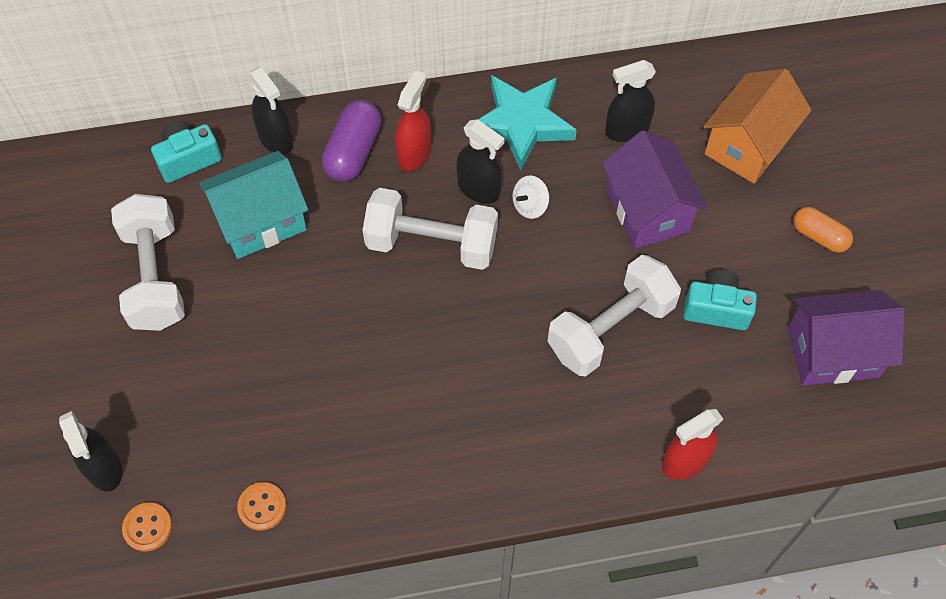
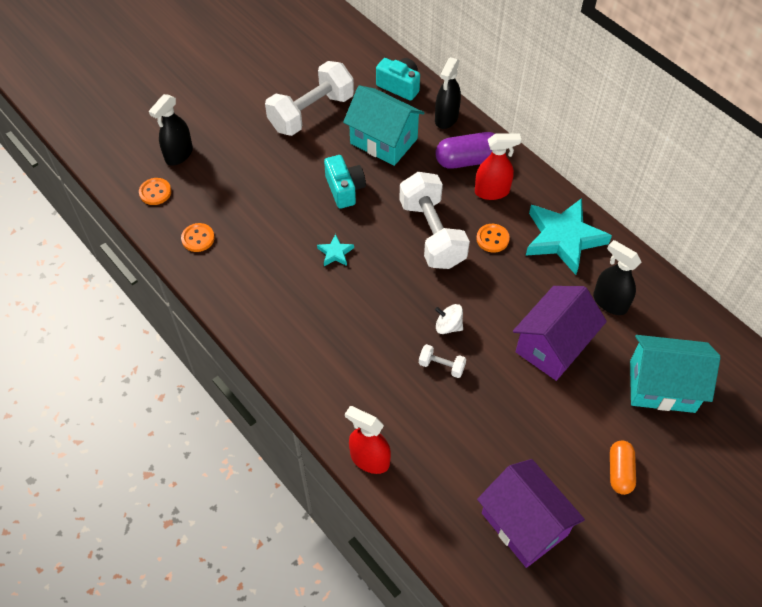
camera: 60 degrees right, 5 degrees down
(391, 358) = (335, 253): none -> turquoise star
(478, 189) = (492, 239): black spray bottle -> orange button
(530, 206) = (502, 274): white spinning top -> white spinning top (448, 326)
(610, 329) = (441, 366): white dumbbell -> white dumbbell, size x0.43
(716, 309) = (504, 426): turquoise camera -> turquoise camera (344, 189)
(747, 145) = (662, 386): orange house -> turquoise house

